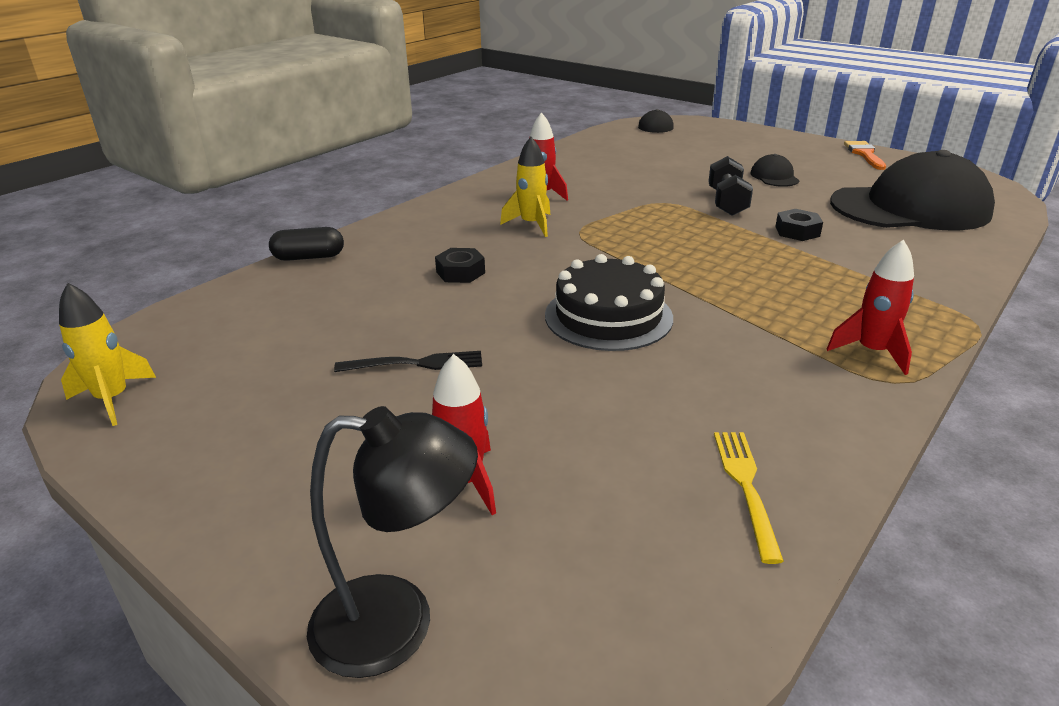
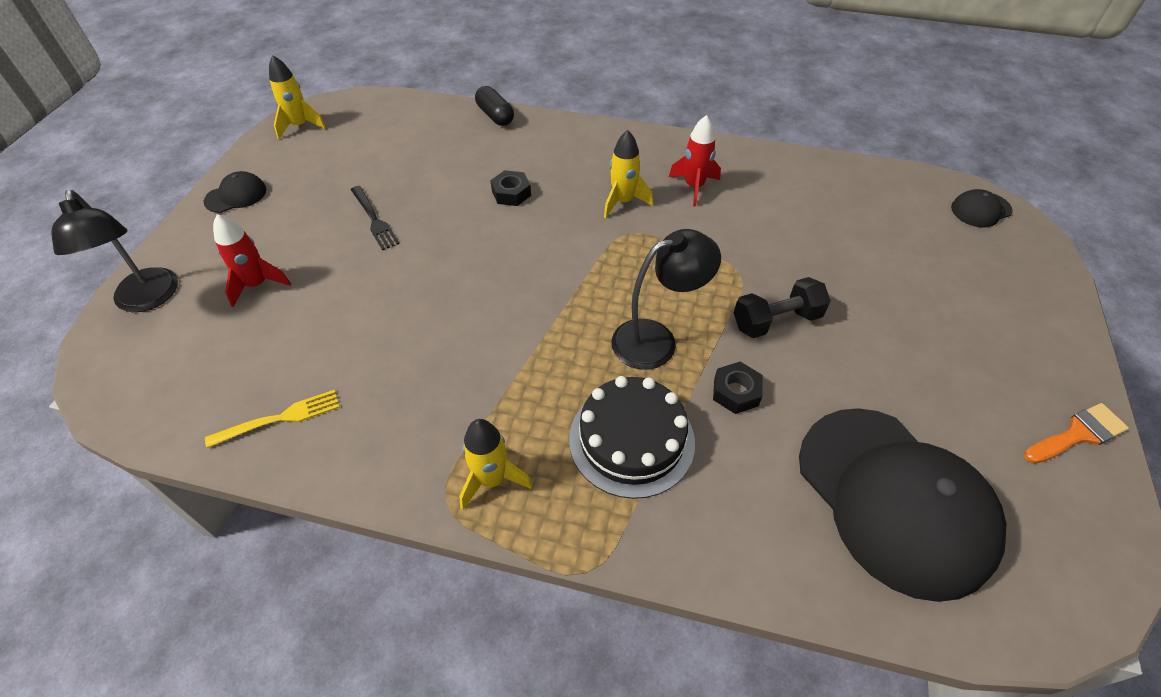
camera: 65 degrees right, 20 degrees up
(608, 316) = (479, 293): black cake -> black cake (631, 440)
(724, 247) = (656, 340): none -> black lamp
(774, 177) = (894, 348): black cap -> black cap (236, 195)
(871, 352) = (492, 480): red rocket -> yellow rocket

